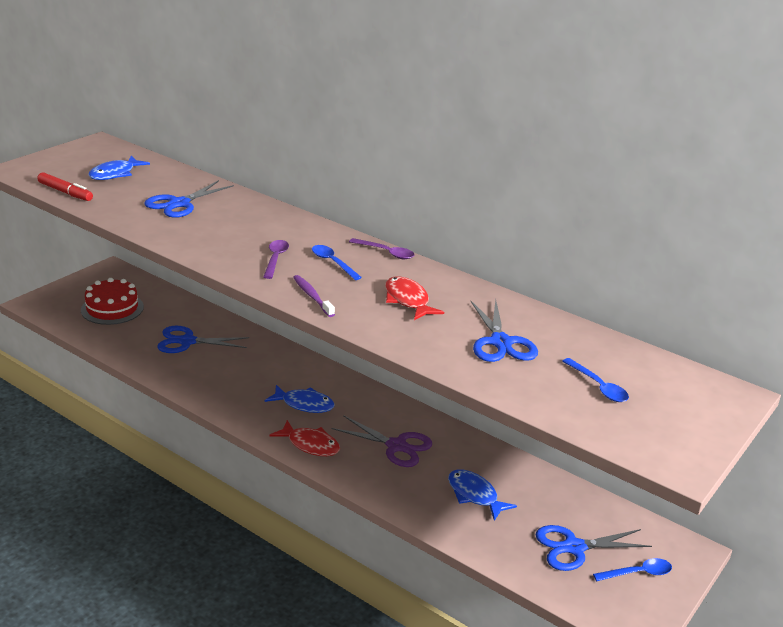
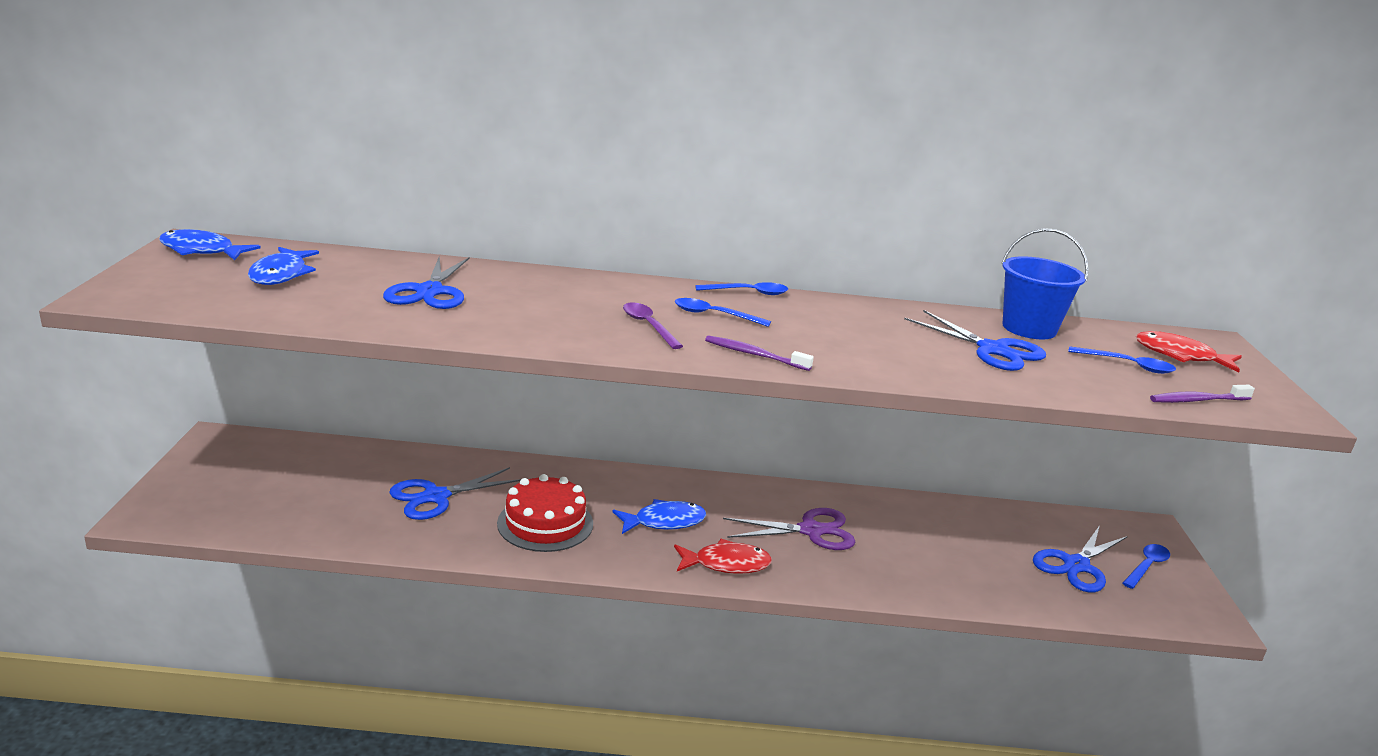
camera: 35 degrees left, 5 degrees down
(65, 192) = (242, 310): red marker -> none
(112, 308) = (280, 488): red cake -> red cake (545, 523)
(386, 253) = (748, 293): purple spoon -> blue spoon
(408, 300) = (849, 334): red fish -> red fish (1180, 356)
(475, 495) = (940, 551): blue fish -> blue fish (202, 251)
(567, 336) = (1029, 328): none -> blue bucket
(604, 429) = (1197, 400): none -> purple toothbrush

